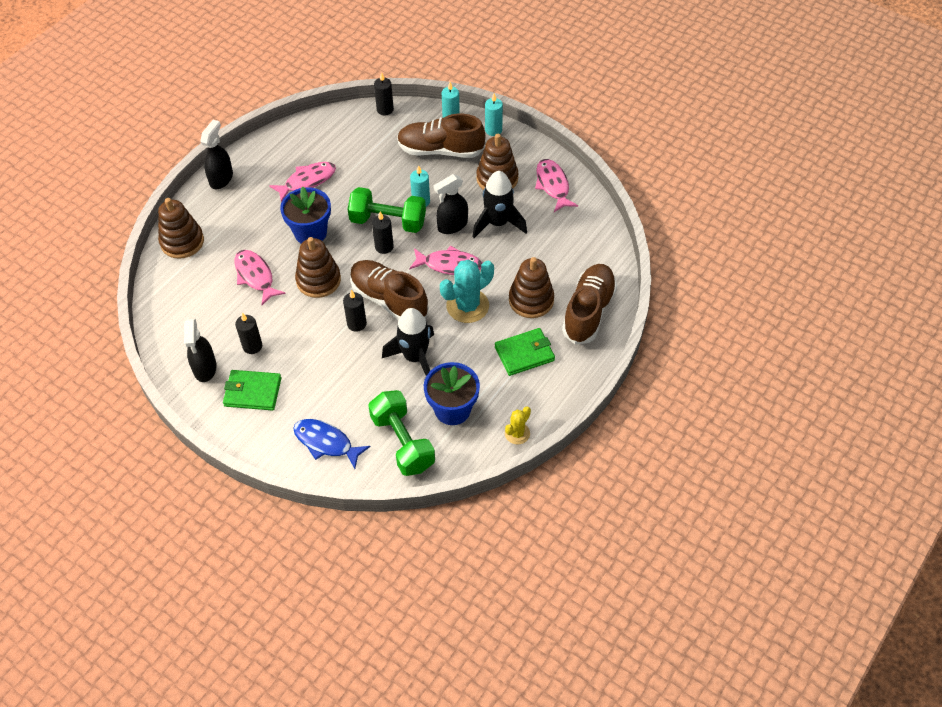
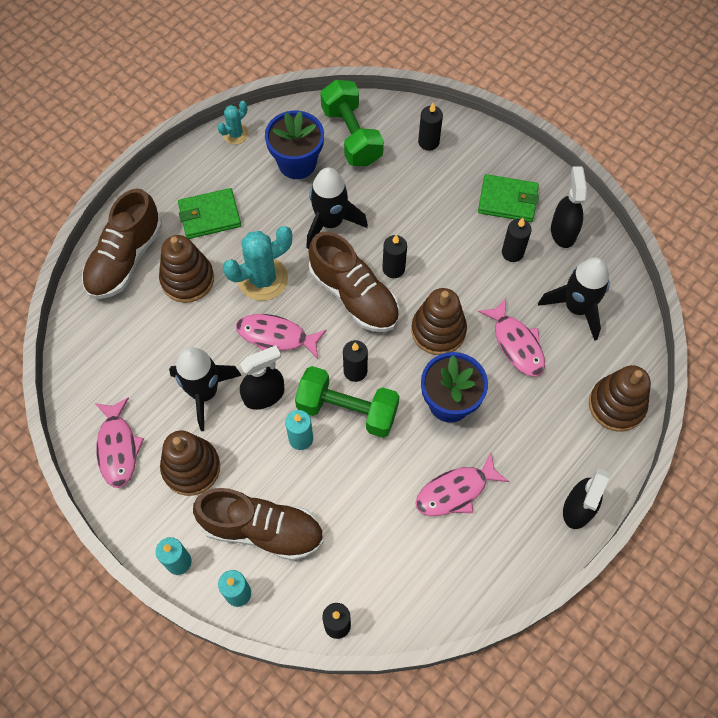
camera: 175 degrees left, 10 degrees up
(202, 307) = (576, 308): none -> black rocket
(326, 443) = (428, 142): blue fish -> black candle
(517, 433) = (235, 134): yellow cactus -> turquoise cactus

